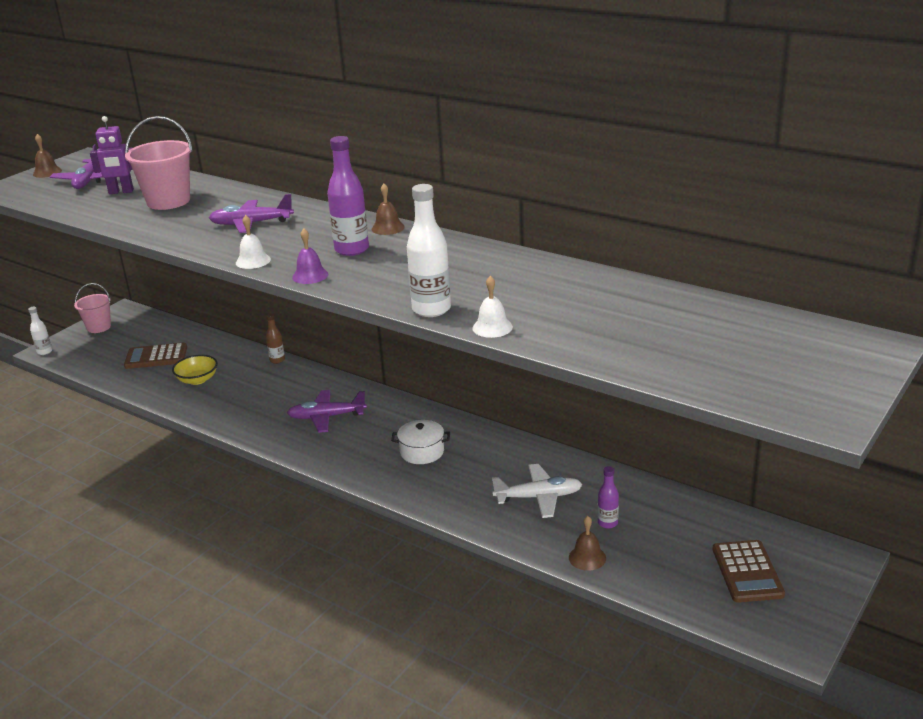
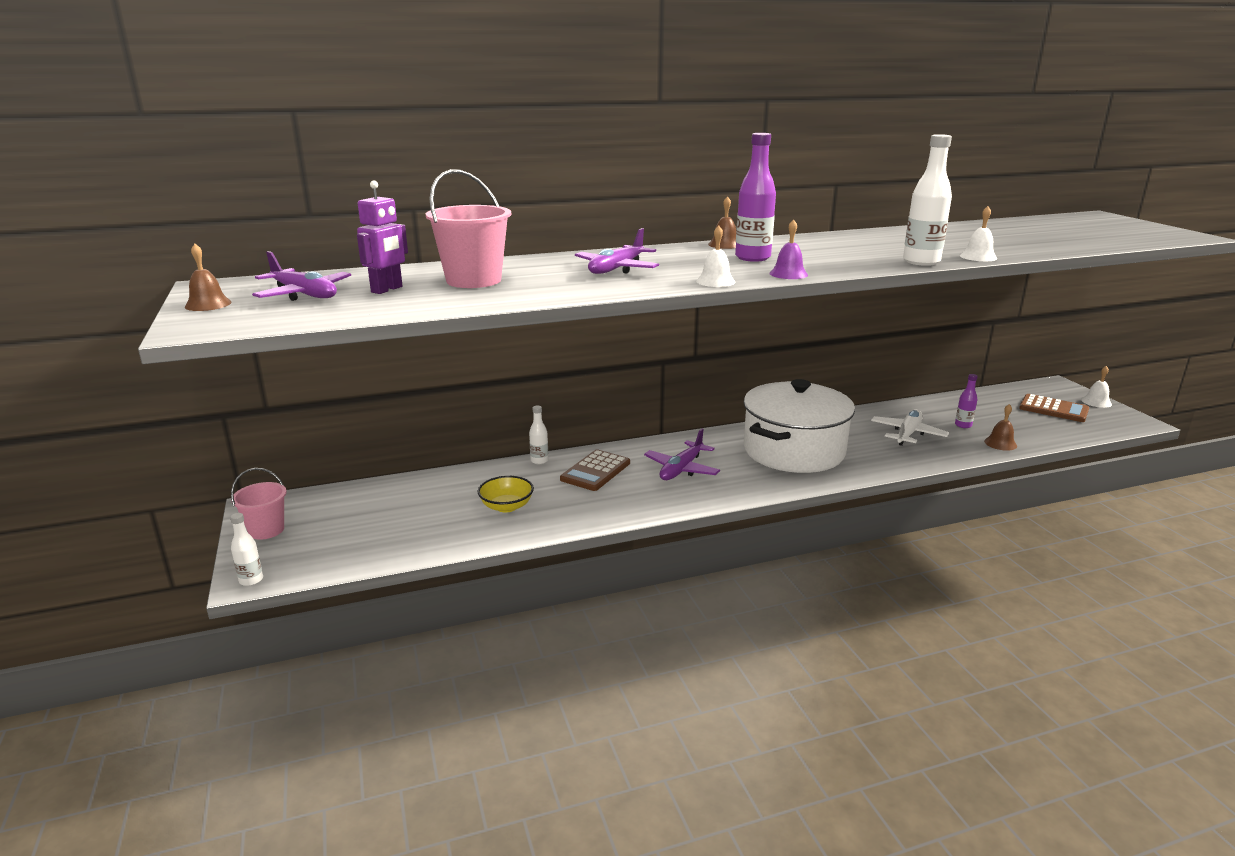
camera: 55 degrees left, 5 degrees down
(156, 357) = (412, 515): brown calculator -> brown calculator (595, 471)
(277, 360) = (539, 461): brown bottle -> white bottle
(422, 452) = (793, 451): white pot -> white pot, size x2.37
(824, 599) = (1096, 402): none -> white bell

